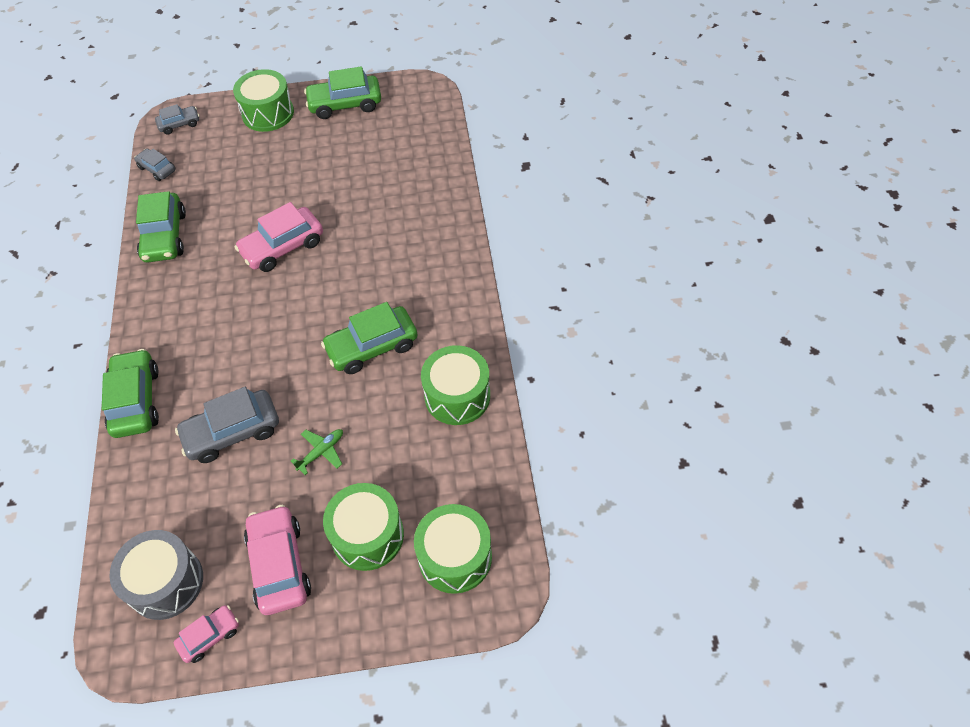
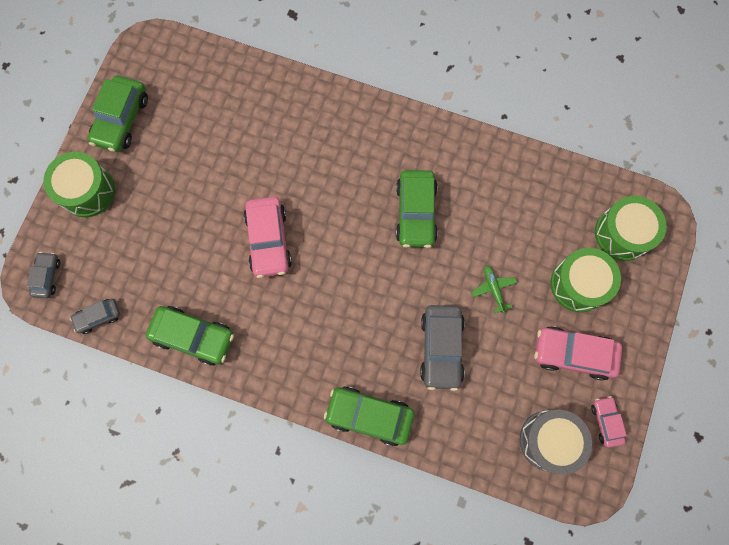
camera: 65 degrees left, 20 degrees up
(457, 396) = (494, 172): green drum -> none

